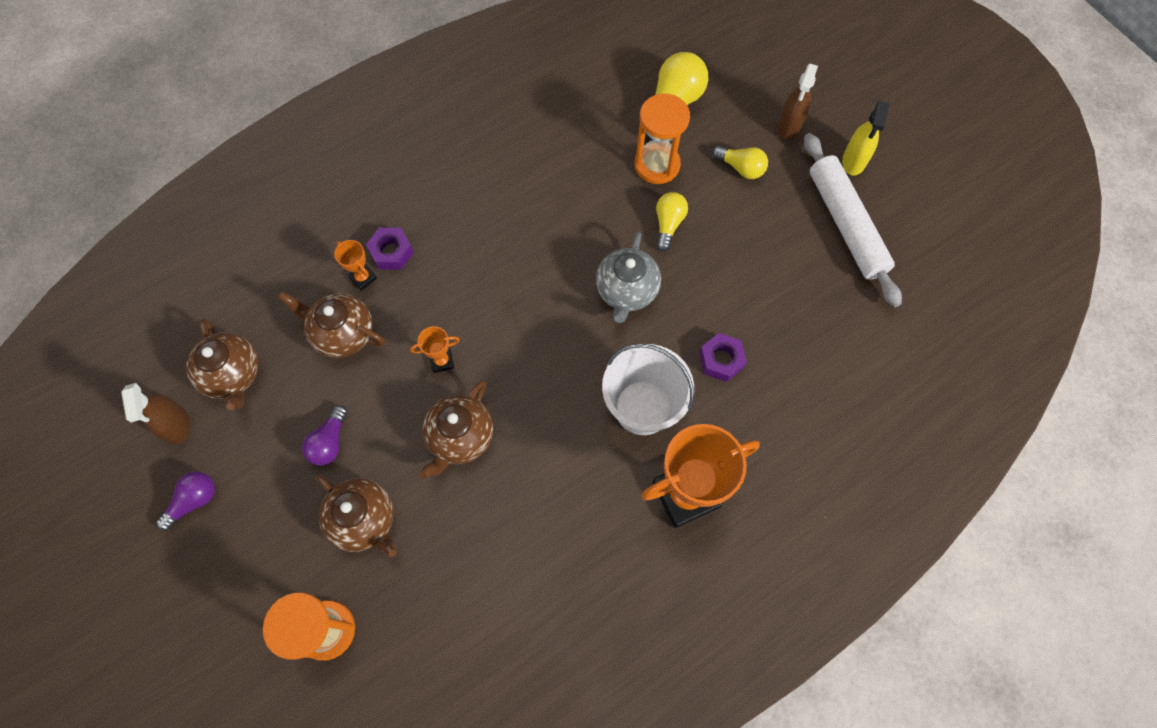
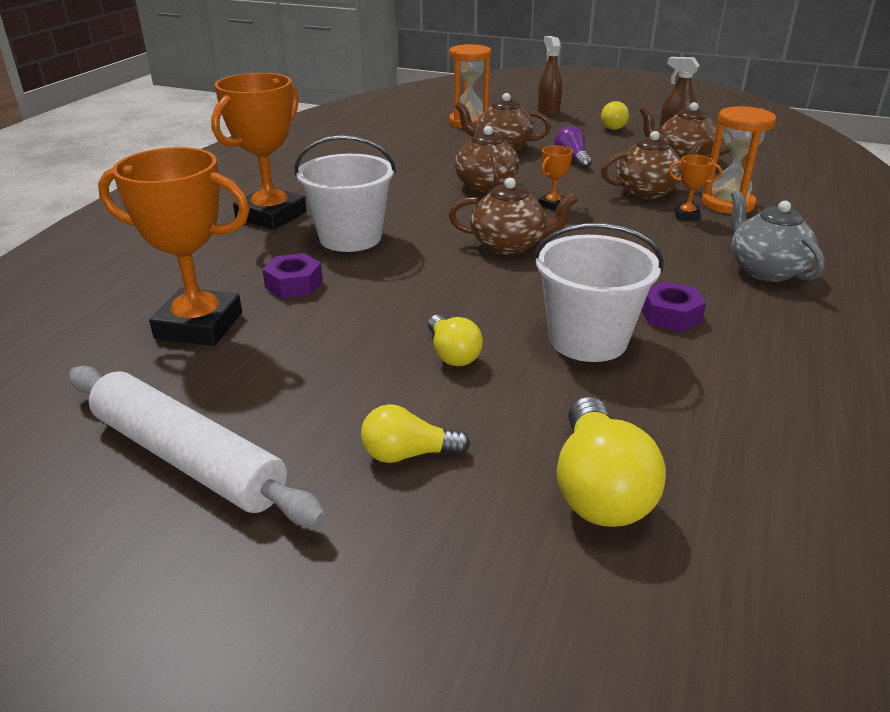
camera: 145 degrees right, 35 degrees down
(194, 501) = (612, 126): purple light bulb -> yellow light bulb
(391, 252) = (692, 233): purple nut -> purple nut (670, 315)
(534, 319) = (509, 245): none -> brown teapot
(583, 191) = (588, 340): none -> white bucket
(626, 291) = (442, 290): grey teapot -> grey teapot (765, 270)
(657, 165) = (532, 402): orange hourglass -> orange hourglass (727, 204)
(789, 126) = (370, 559): brown spray bottle -> brown spray bottle (548, 112)
(805, 344) = (199, 325): none -> orange trophy
(853, 161) = (208, 559): yellow spray bottle -> none

